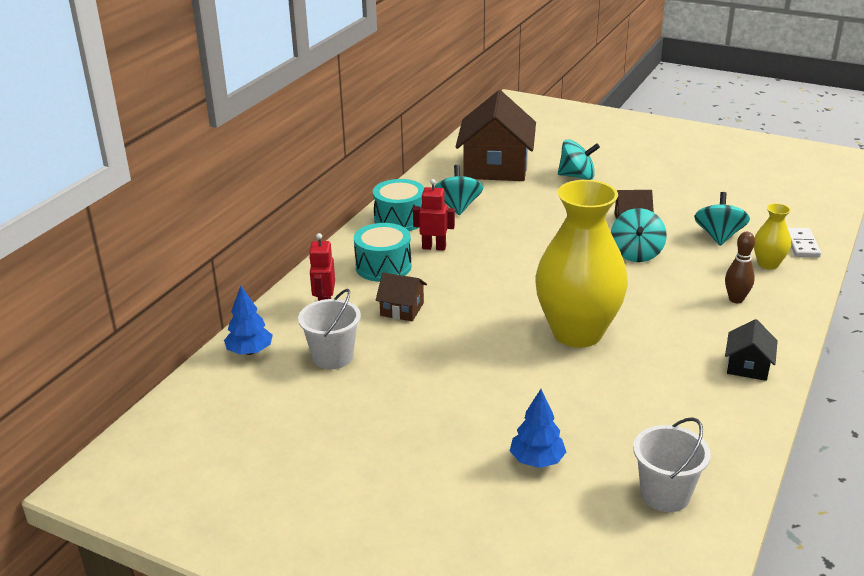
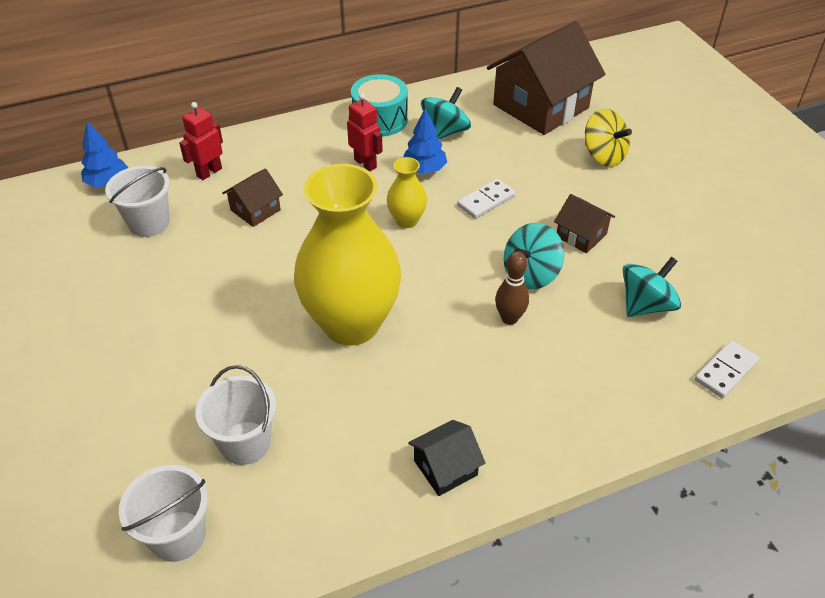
camera: 40 degrees right, 15 degrees up
(383, 266) = (301, 160): turquoise drum -> none
(402, 309) = (255, 210): brown house -> brown house turned 75 degrees clockwise
(537, 460) = (140, 423): blue tree -> blue tree (424, 169)
(548, 230) = (486, 201): none -> white domino
(577, 176) = (603, 156): turquoise spinning top -> yellow spinning top
(621, 427) = (245, 443): none -> white bucket
(736, 299) = (550, 387): brown bowling pin -> brown bowling pin (509, 318)
(768, 264) = (649, 369): yellow vase -> yellow vase (406, 220)

